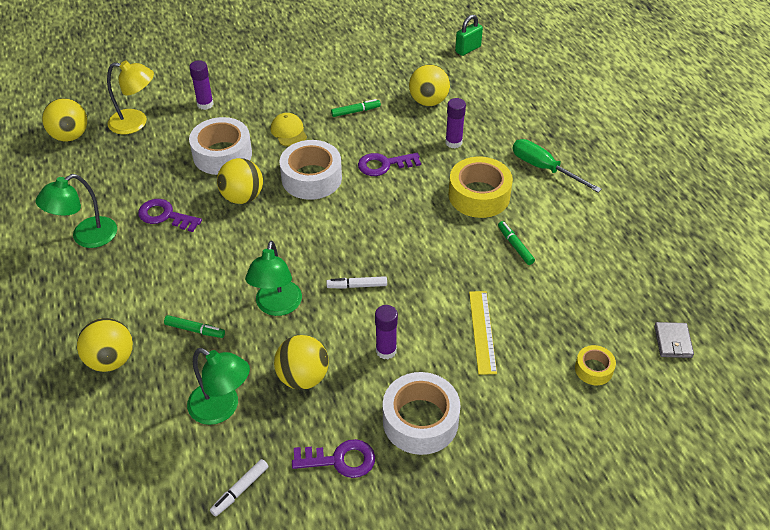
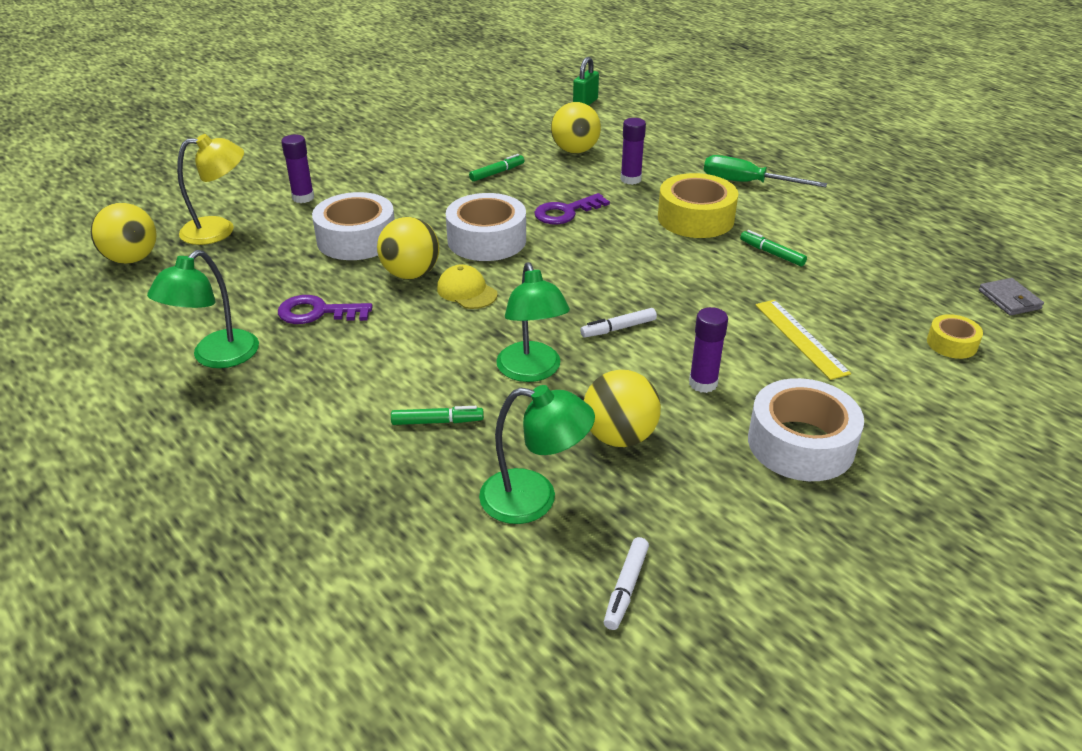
camera: 20 degrees left, 10 degrees down
(111, 360) = (335, 485): yellow ball -> none
(289, 132) = (428, 204): yellow cap -> yellow cap (467, 291)
(340, 460) = (734, 513): purple key -> none

